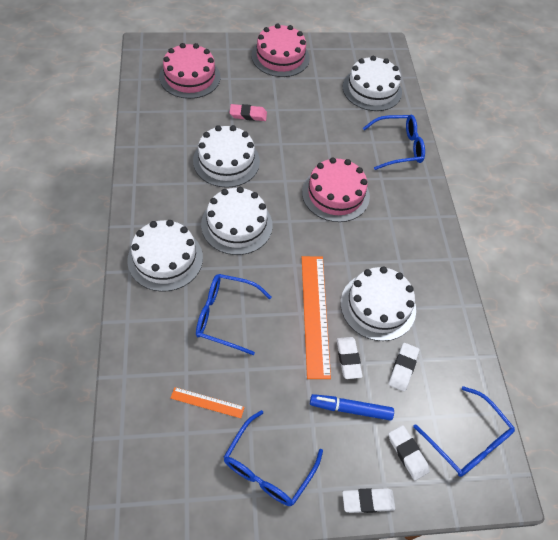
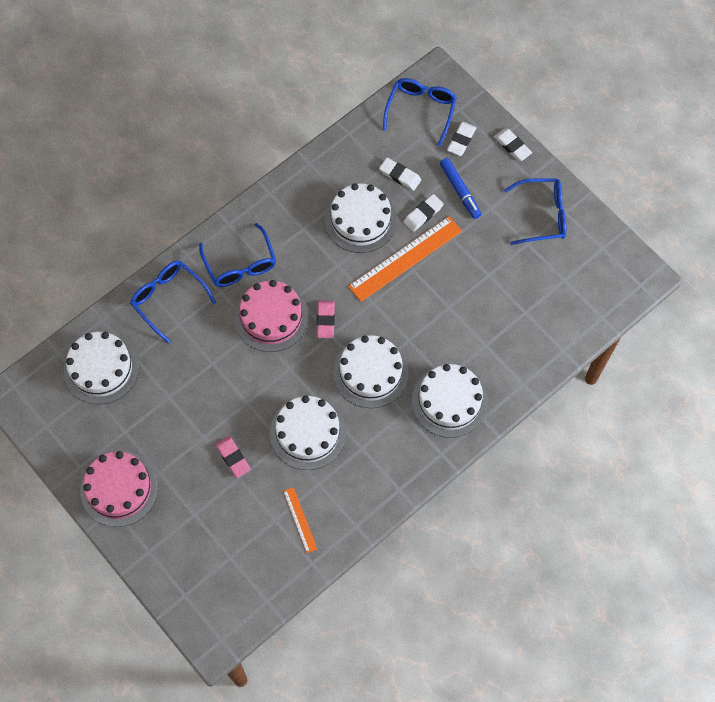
camera: 120 degrees left, 10 degrees up
(190, 77) = (224, 554): pink cake -> none
(207, 402) = (533, 282): orange ruler -> orange ruler (300, 520)
(225, 316) = (460, 319): blue glasses -> blue glasses (240, 264)
(305, 224) = (325, 320): none -> pink eraser
(403, 368) = (400, 175): white eraser -> white eraser turned 45 degrees clockwise

